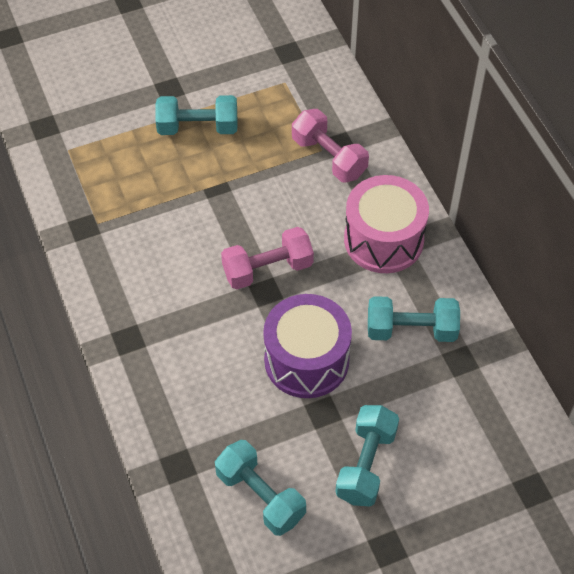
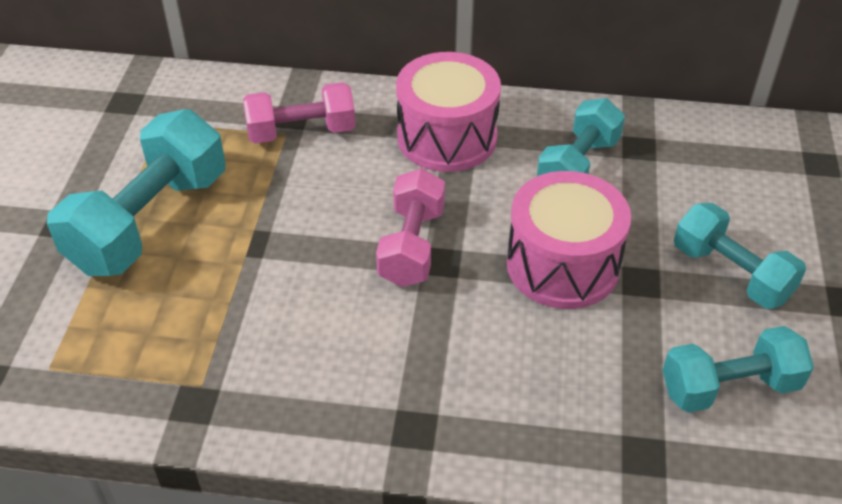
camera: 60 degrees left, 10 degrees down
(198, 127) = (150, 221): turquoise dumbbell -> turquoise dumbbell, size x1.56
(306, 360) = (562, 265): purple drum -> pink drum

